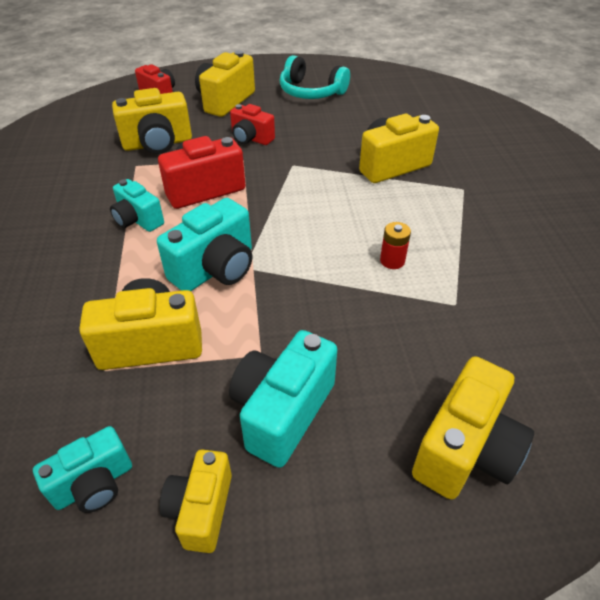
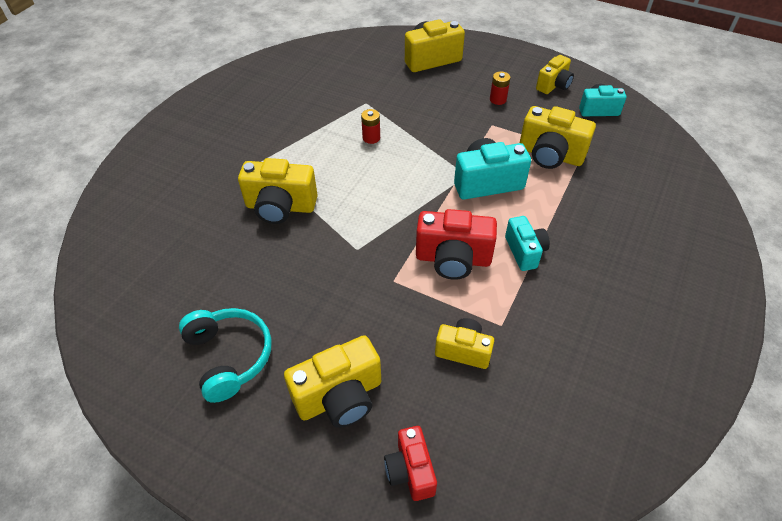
camera: 145 degrees left, 5 degrees up
(158, 144) = (463, 350): yellow camera -> yellow camera, size x0.64
(251, 139) = (364, 306): red camera -> none
(282, 411) = (498, 99): turquoise camera -> red battery

